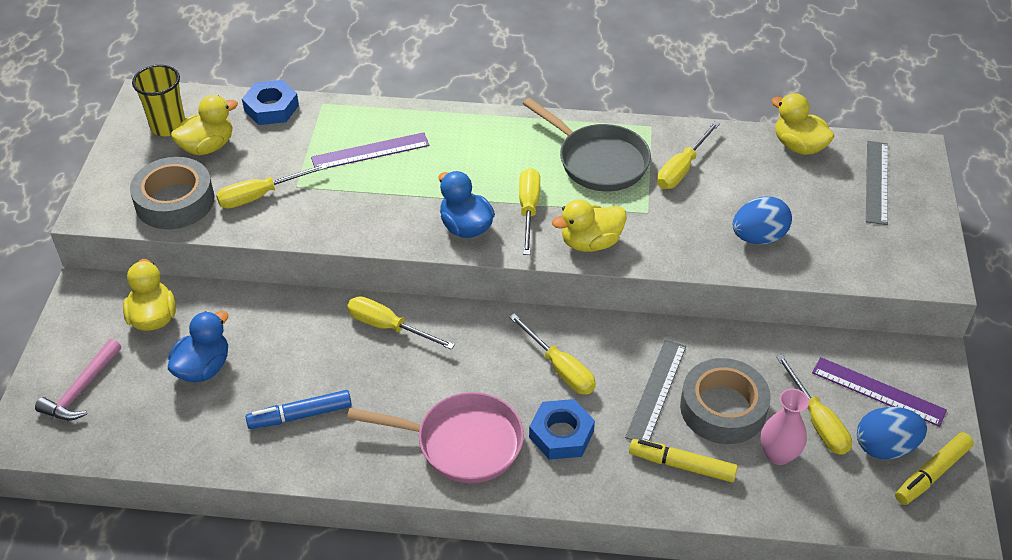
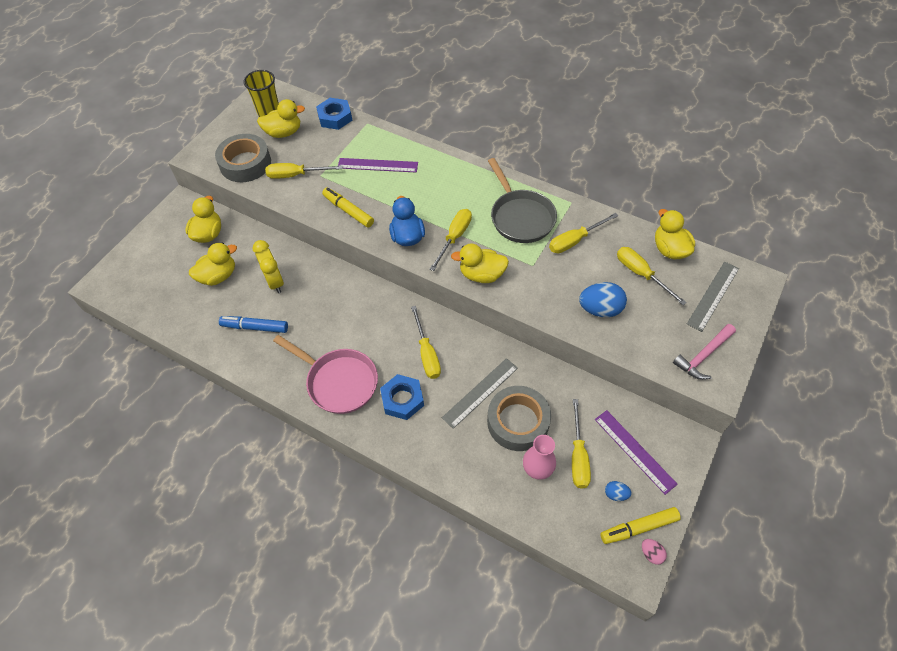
camera: 25 degrees right, 10 degrees up
(81, 389) = (147, 266): pink hammer -> pink hammer (703, 356)
(203, 368) = (218, 276): blue duck -> yellow duck
(293, 348) = (275, 282): none -> yellow clock
(388, 327) = (337, 287): yellow screwdriver -> yellow screwdriver (641, 274)
(682, 465) = (467, 452): yellow marker -> yellow marker (348, 211)
(885, 447) = (615, 494): blue egg -> blue egg, size x0.50
(962, 496) = (651, 554): none -> pink egg

